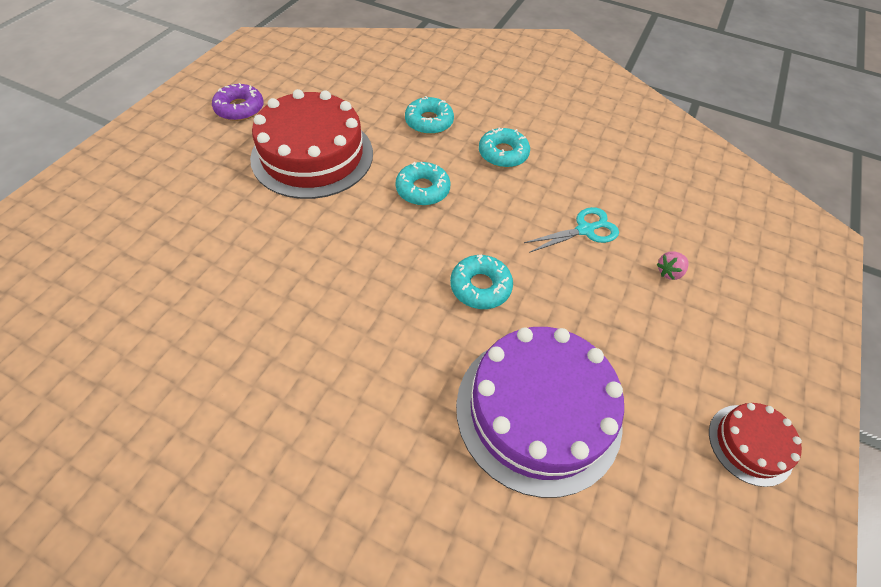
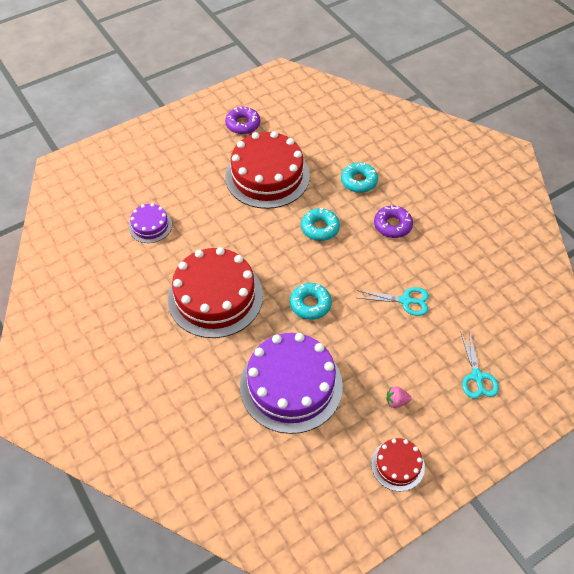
camera: 35 degrees right, 0 degrees up
(179, 282) = (150, 226): none -> purple cake
(344, 339) = (215, 297): none -> red cake
(503, 154) = (392, 225): turquoise donut -> purple donut
(669, 272) = (439, 352): pink strawberry -> pink strawberry (396, 401)
(729, 279) = (477, 377): none -> turquoise scissors

